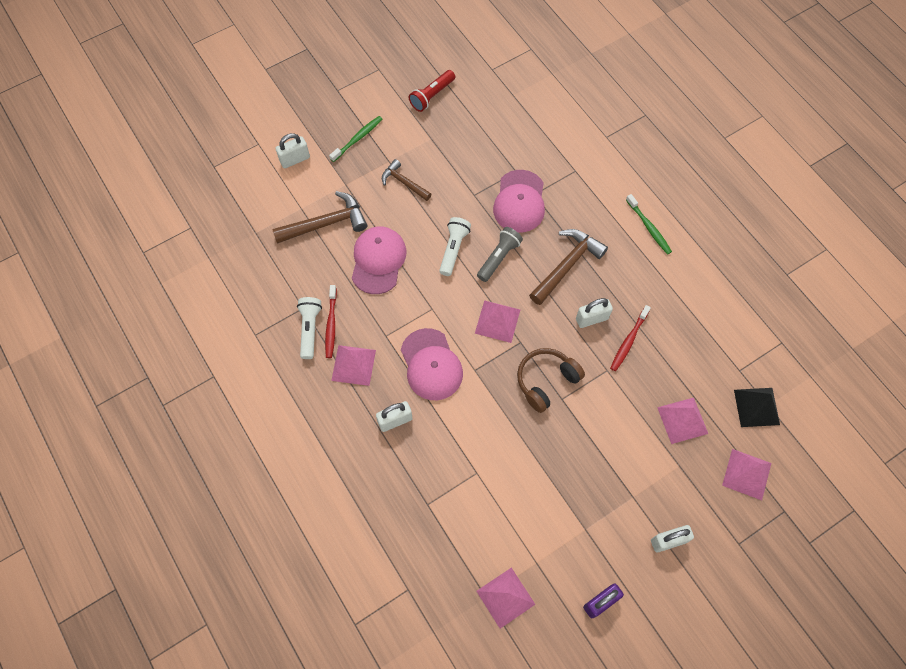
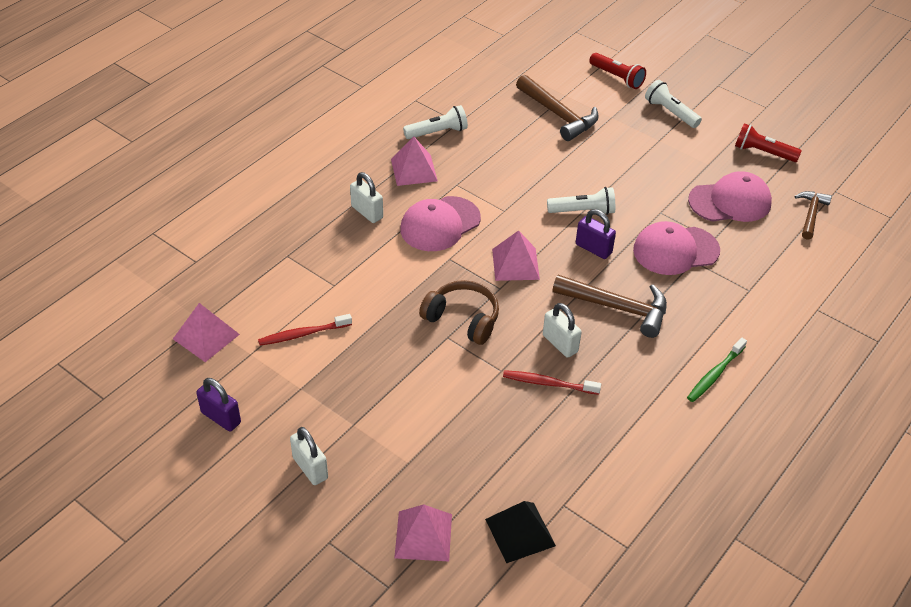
camera: 70 degrees right, 20 degrees down
(295, 159) = (617, 77): white padlock -> red flashlight
(331, 324) = (450, 145): red toothbrush -> red toothbrush (303, 334)
(358, 138) = (670, 112): green toothbrush -> white flashlight
(378, 261) = (537, 160): pink cap -> pink cap (730, 202)
(404, 182) = (640, 156): brown hammer -> brown hammer (811, 214)
(499, 258) = (593, 248): grey flashlight -> purple padlock
(682, 420) = (468, 455): pink pyramid -> none

